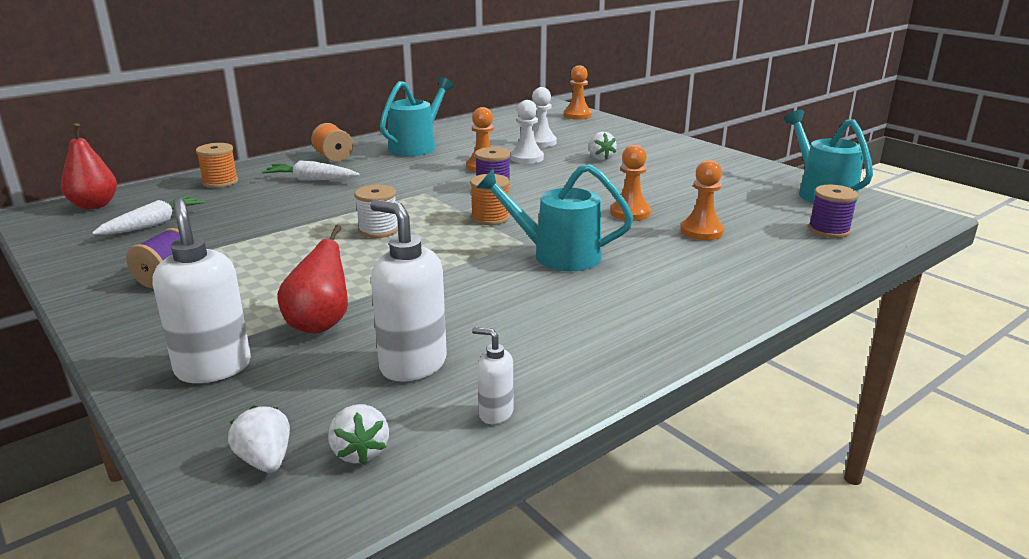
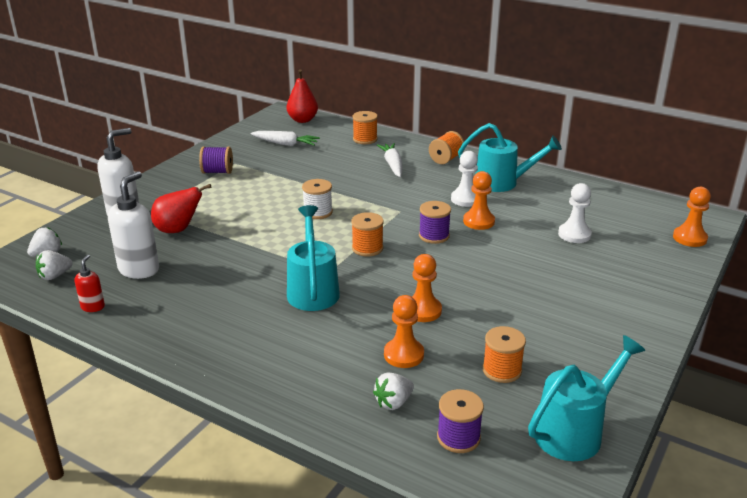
camera: 70 degrees right, 5 degrees up
(495, 413) = (93, 307): white soap dispenser -> red soap dispenser
(526, 158) = (521, 236): white pawn -> white pawn (465, 199)
(600, 158) = (558, 273): white strawberry -> white strawberry (393, 402)
(737, 200) = (502, 370): none -> orange spool

